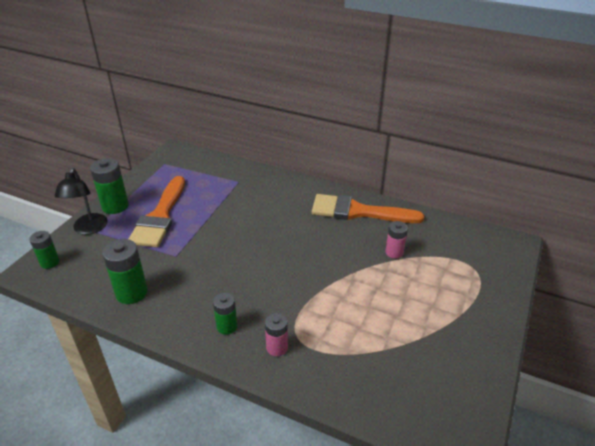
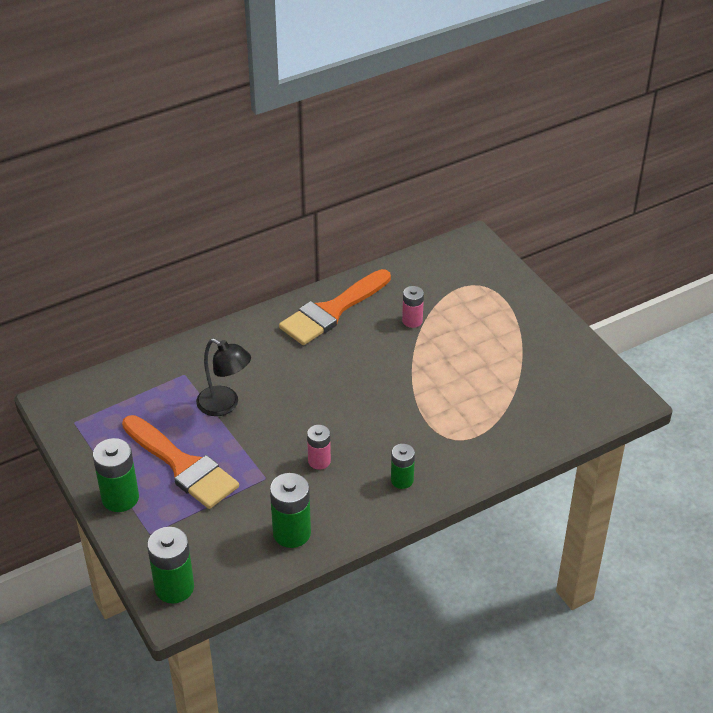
camera: 55 degrees left, 5 degrees up
(49, 262) = (174, 587): green battery -> green battery, size x1.61
(89, 229) = (143, 536): black lamp -> black lamp (225, 405)
(277, 347) = (456, 458): pink battery -> pink battery (319, 461)

